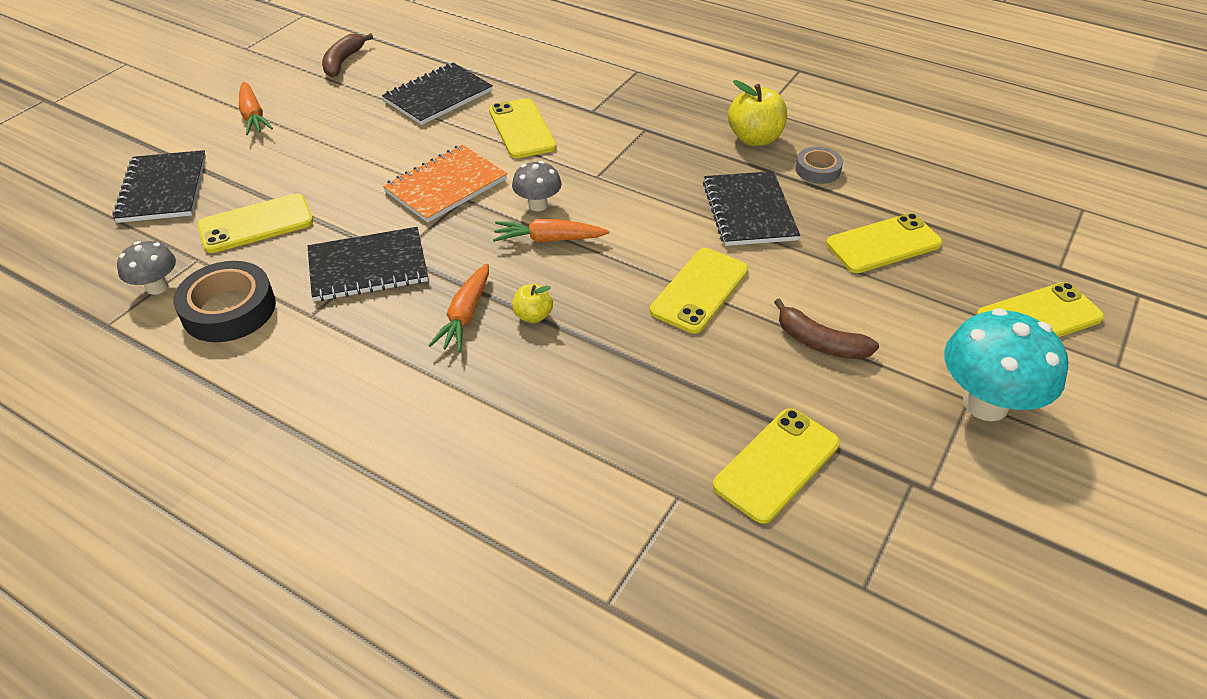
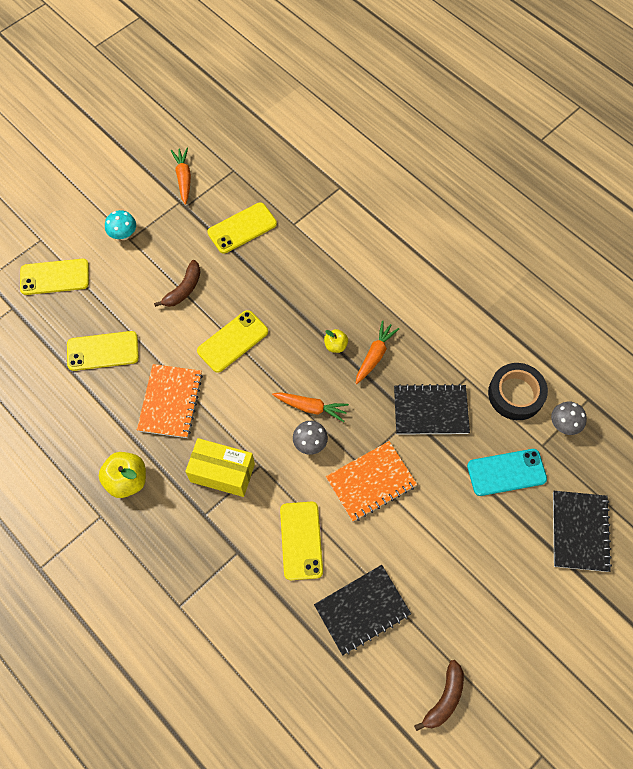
camera: 165 degrees left, 20 degrees up
(253, 116) = (521, 619): orange carrot -> orange carrot (183, 178)
(256, 224) = (506, 472): yellow phone -> turquoise phone
(642, 162) = (222, 473): none -> yellow box
(749, 211) = (170, 402): black notebook -> orange notebook
(817, 170) = (101, 432): grey tape -> none
(820, 343) = (183, 289): brown banana -> brown banana turned 75 degrees clockwise
(985, 404) = (124, 235): turquoise mushroom -> turquoise mushroom, size x0.54

